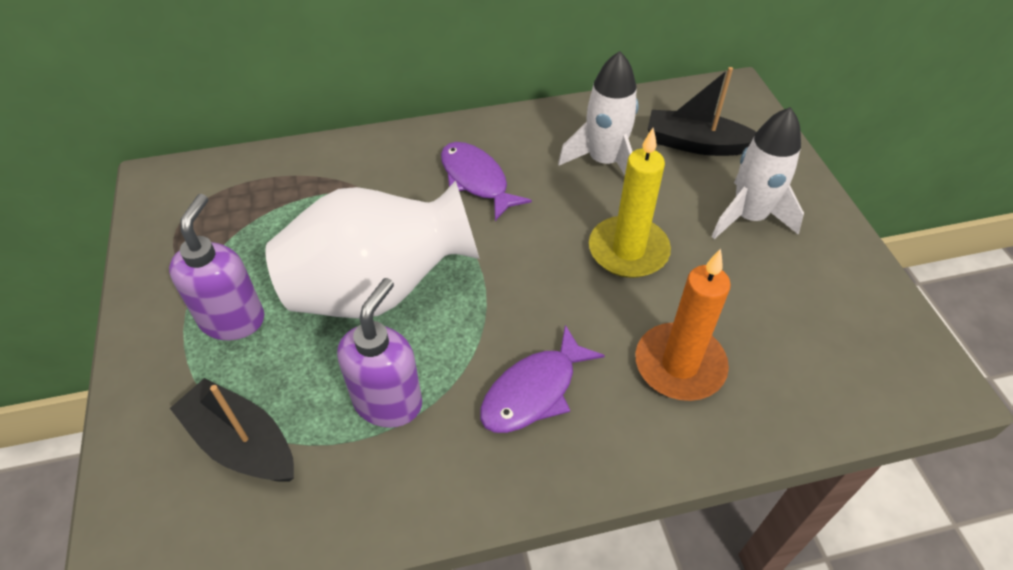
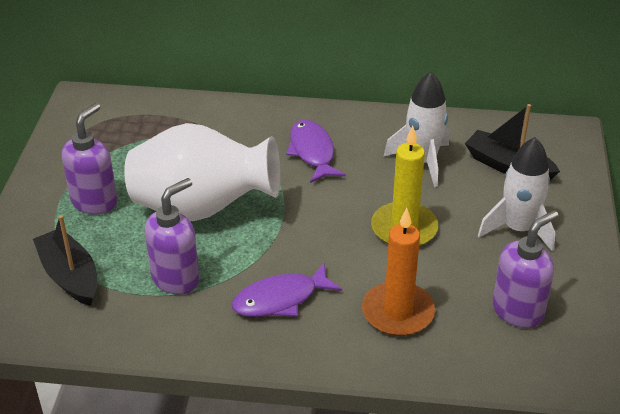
camera: 20 degrees right, 10 degrees down
(807, 320) = (518, 310): none -> purple soap dispenser

